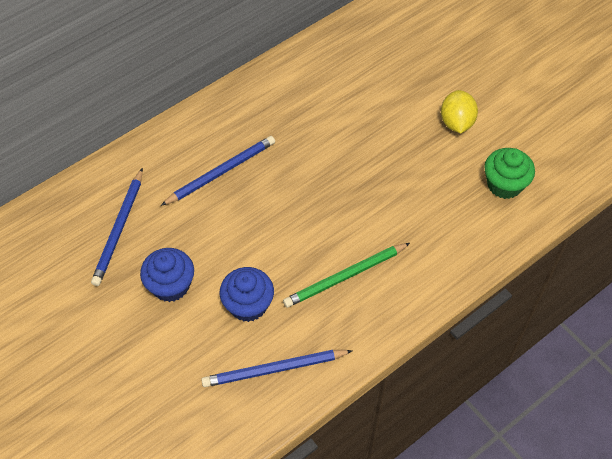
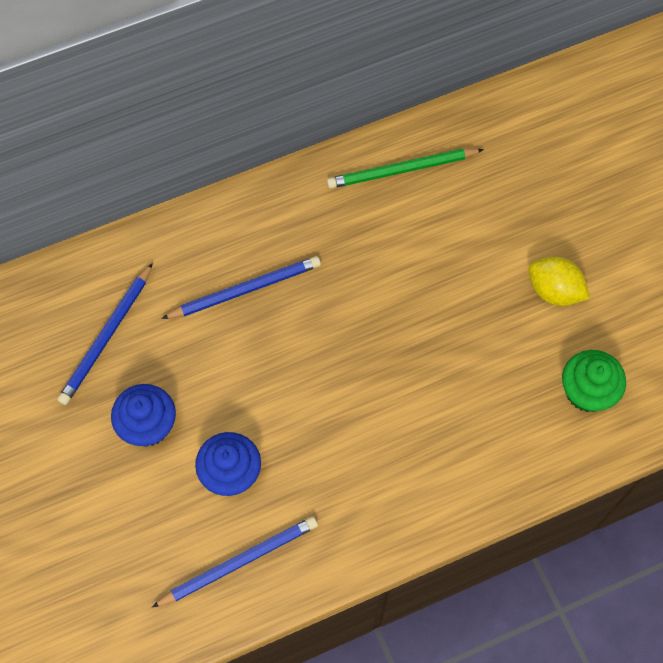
camera: 15 degrees right, 10 degrees up
(274, 369) = (239, 562): blue pencil -> blue pencil turned 150 degrees clockwise
(345, 277) = (354, 465): green pencil -> green pencil (401, 170)
(456, 122) = (554, 290): yellow lemon -> yellow lemon turned 75 degrees counterclockwise

